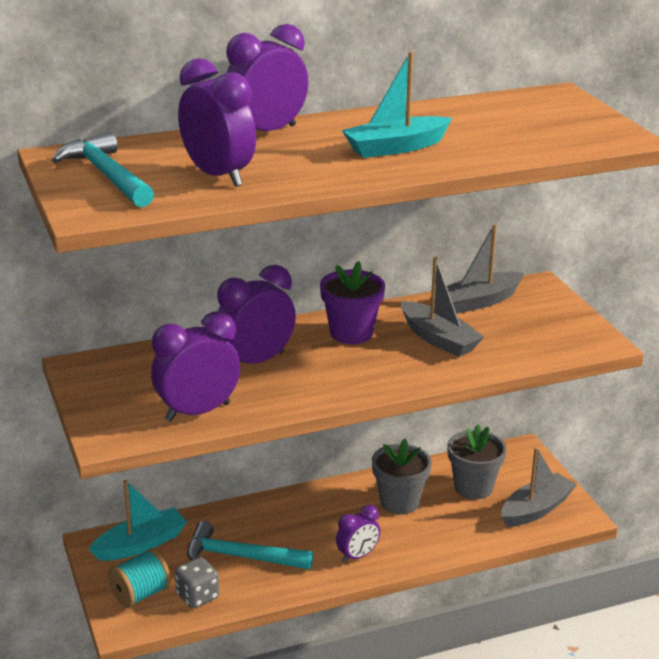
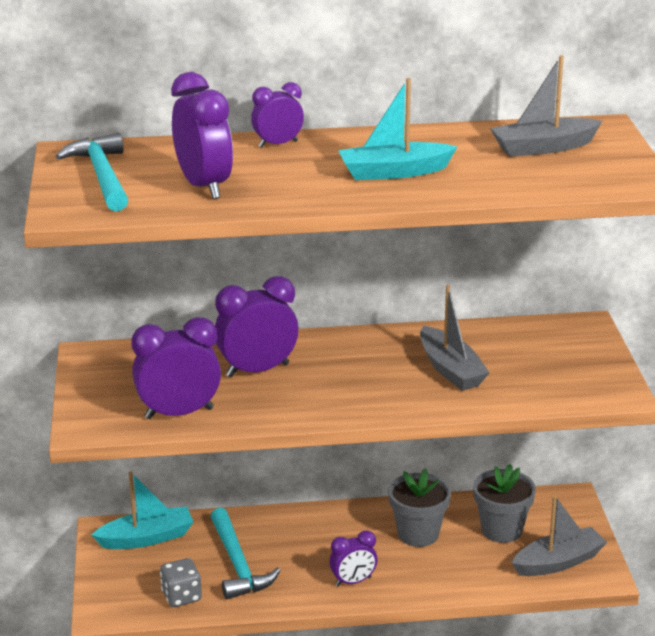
camera: 15 degrees right, 0 degrees up
(140, 594) = (129, 586): turquoise spool -> none
(240, 556) = (237, 564): turquoise hammer -> turquoise hammer turned 135 degrees counterclockwise
(267, 132) = (278, 144): purple clock -> purple clock, size x0.60
(351, 333) = (365, 353): purple flower pot -> none
(480, 301) = (514, 335): grey boat -> grey boat (543, 148)

